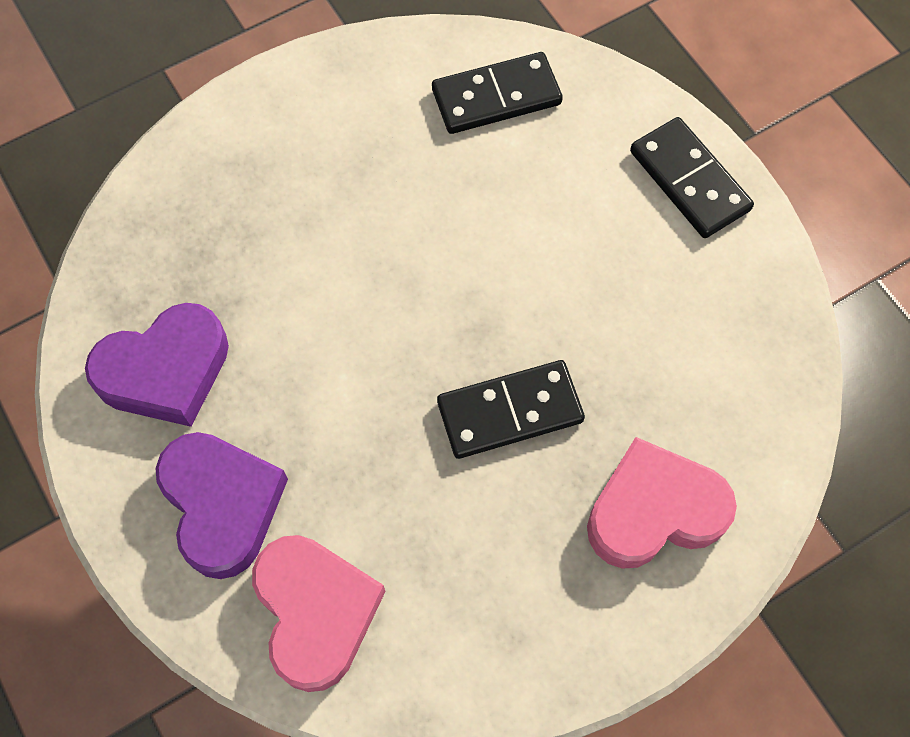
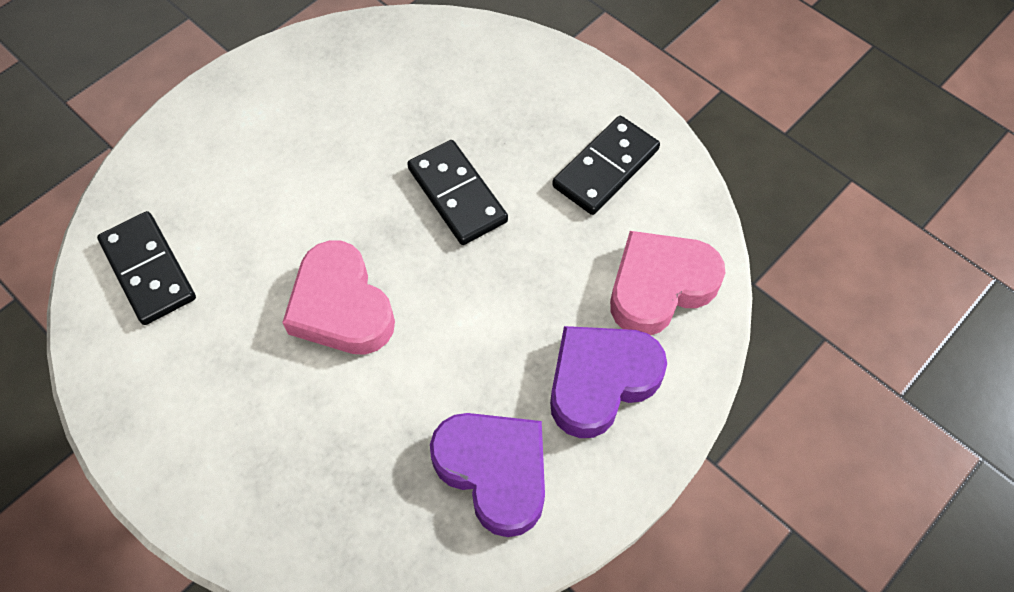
camera: 105 degrees left, 5 degrees down
(654, 510) = (508, 92): pink heart -> pink heart (341, 307)
(689, 180) = (219, 113): black domino -> black domino (605, 168)

